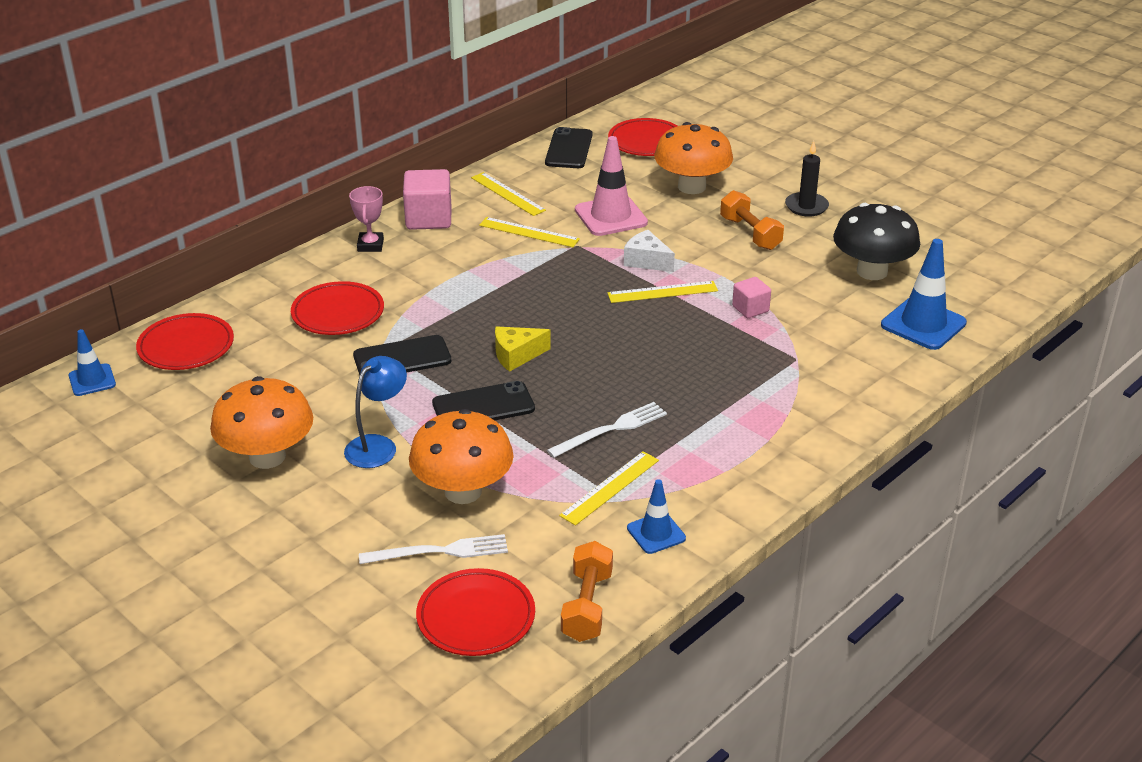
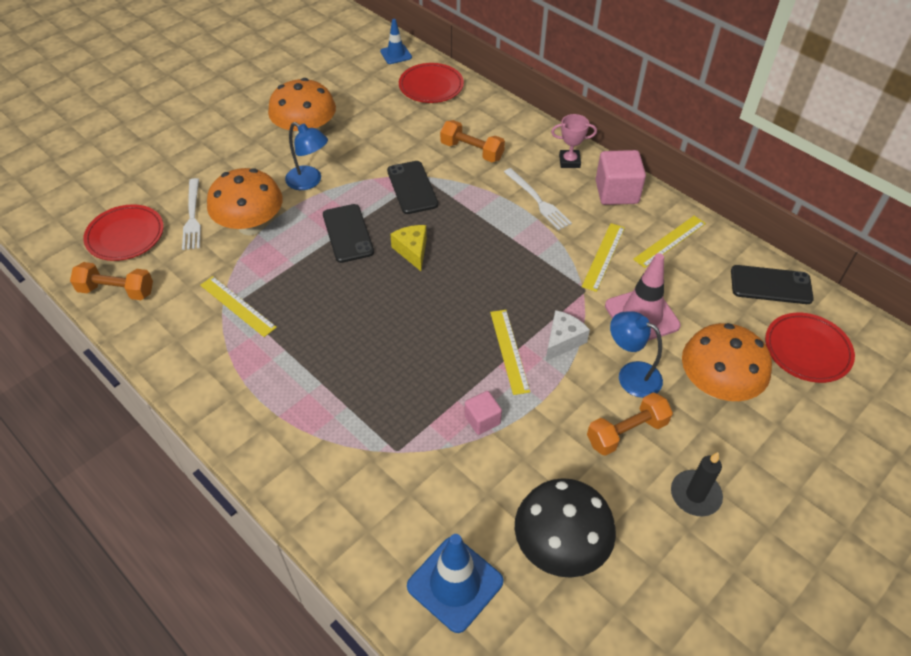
camera: 90 degrees right, 15 degrees up
(338, 313) = (472, 151): red plate -> orange dumbbell
(611, 429) = (308, 308): white fork -> white fork (538, 201)
(656, 533) = (179, 332): blue traffic cone -> none
(685, 227) = (631, 375): none -> blue lamp

